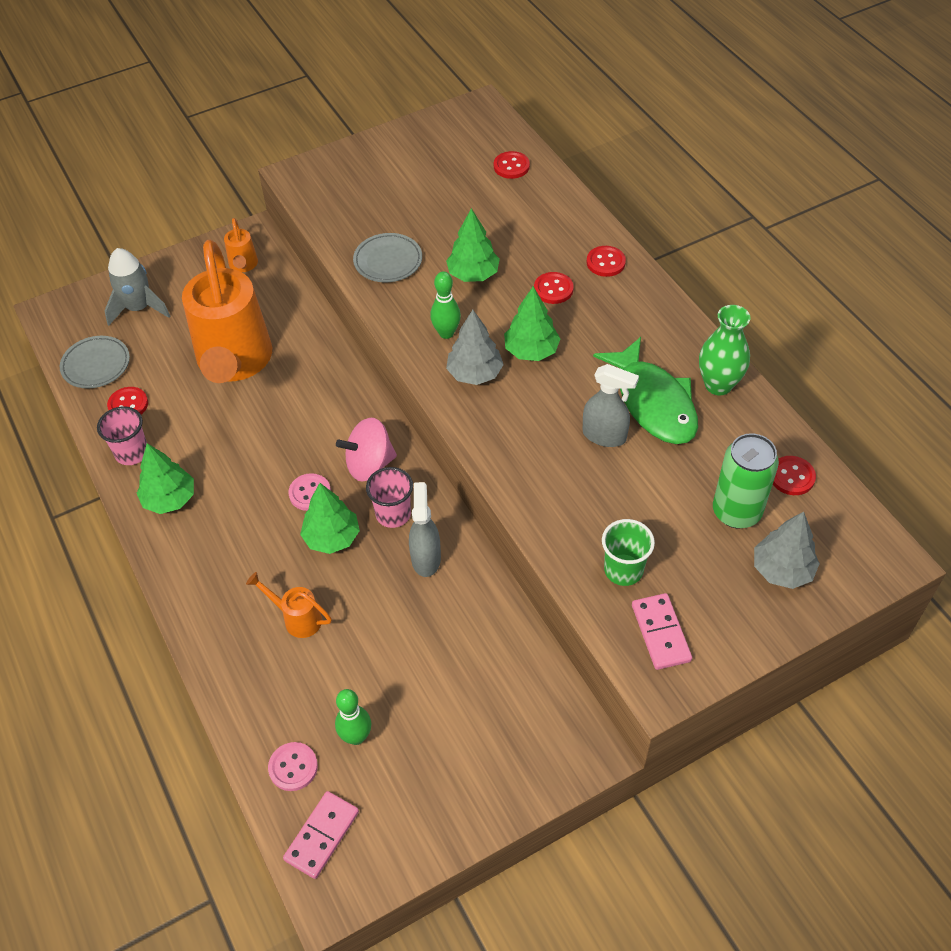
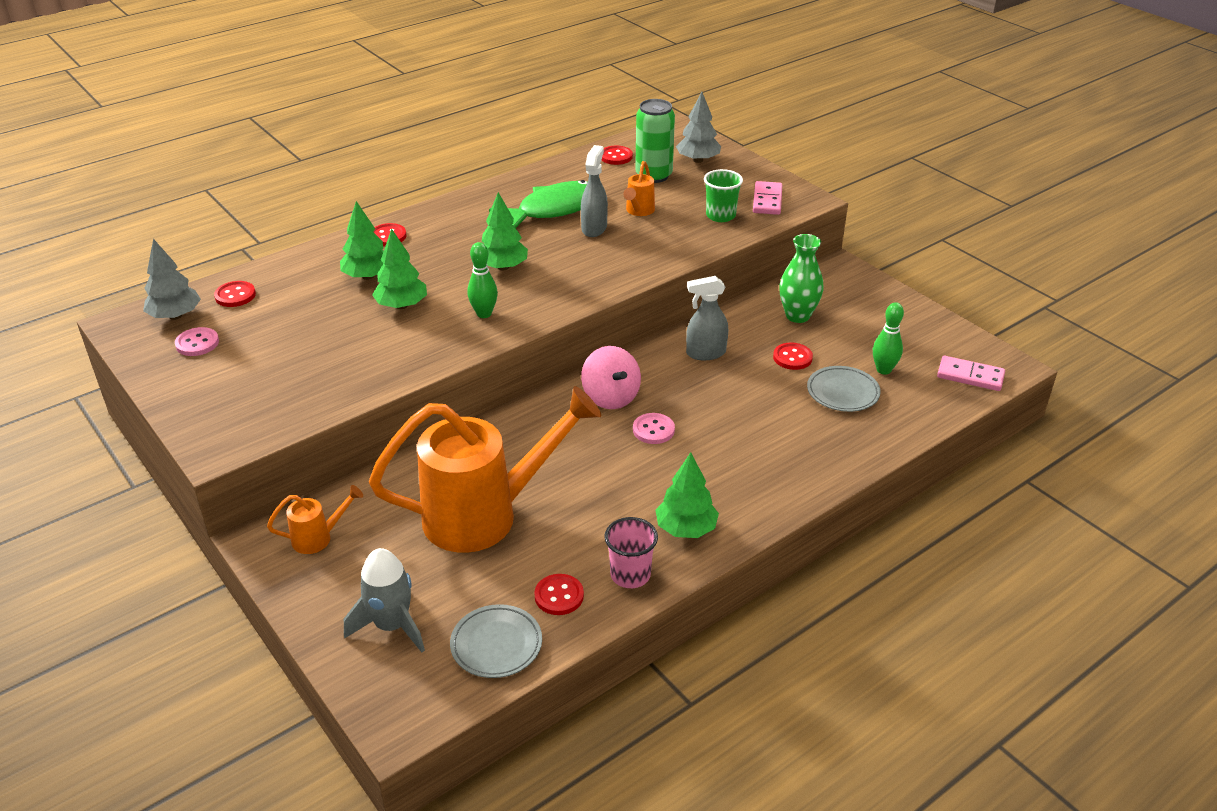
camera: 100 degrees left, 15 degrees down
(293, 767) = (926, 398): pink button -> pink button (197, 343)
(296, 618) = (791, 417): orange watering can -> orange watering can (638, 211)
(332, 538) = (700, 409): green tree -> green tree (368, 276)
(388, 261) = (380, 360): grey plate -> grey plate (842, 392)
(393, 514) = (664, 376): pink cup -> none
(474, 373) = (534, 294): grey tree -> grey tree (175, 316)
(553, 289) = (423, 260): red button -> red button (792, 358)
(660, 633) = (767, 200): pink domino -> pink domino turned 60 degrees counterclockwise
(718, 385) = (531, 183): green vase -> green vase (797, 316)

